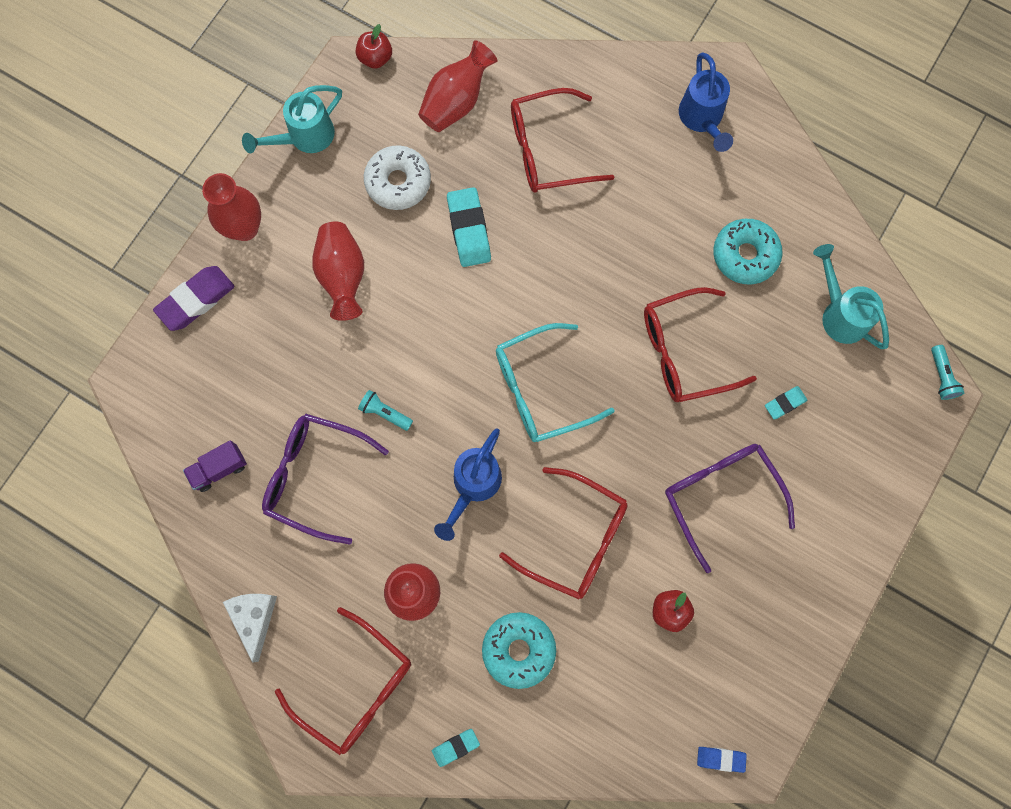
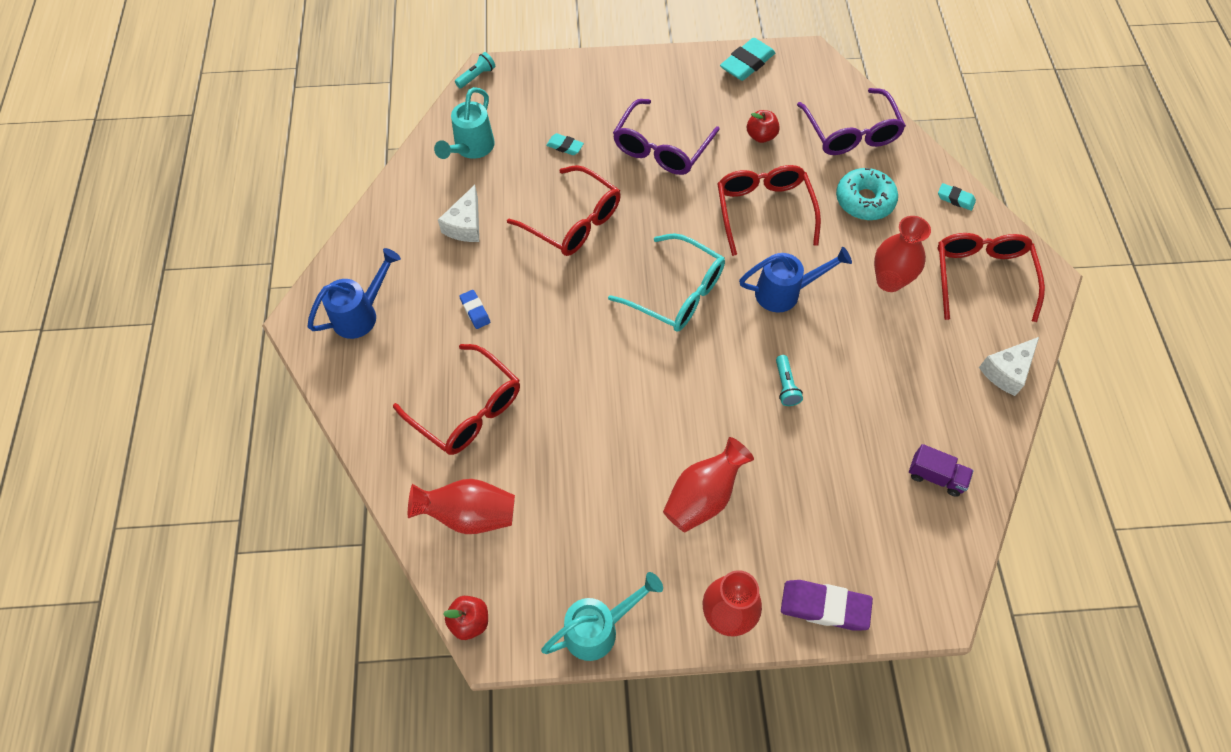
camera: 125 degrees left, 15 degrees down
(304, 138) = (599, 628): turquoise watering can -> turquoise watering can turned 45 degrees counterclockwise
(315, 476) = (875, 401): purple glasses -> purple glasses (851, 133)
(398, 182) = (583, 511): white donut -> none
(469, 230) = (586, 424): turquoise eraser -> turquoise eraser (747, 63)
(720, 758) = (822, 68): blue eraser -> blue eraser (475, 311)
(745, 255) = (465, 225): turquoise donut -> white cheese

